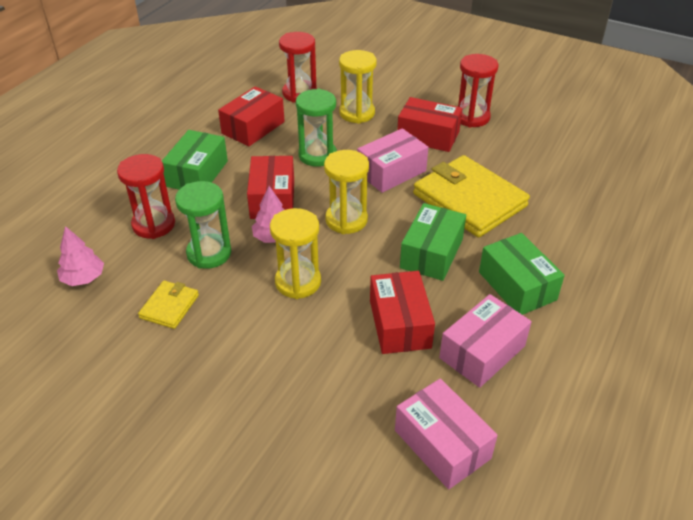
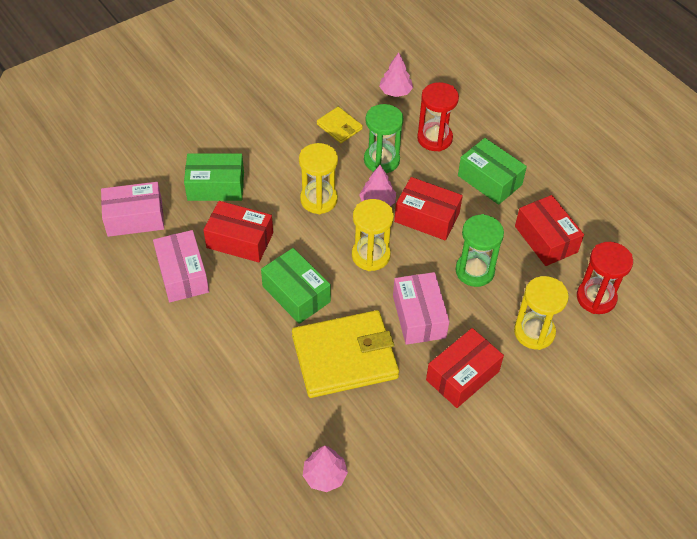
camera: 115 degrees right, 10 degrees up
(471, 117) = (477, 436): red hourglass -> none
(517, 286) = (225, 332): green box -> green box (216, 186)
(580, 176) = (325, 475): none -> pink tree

